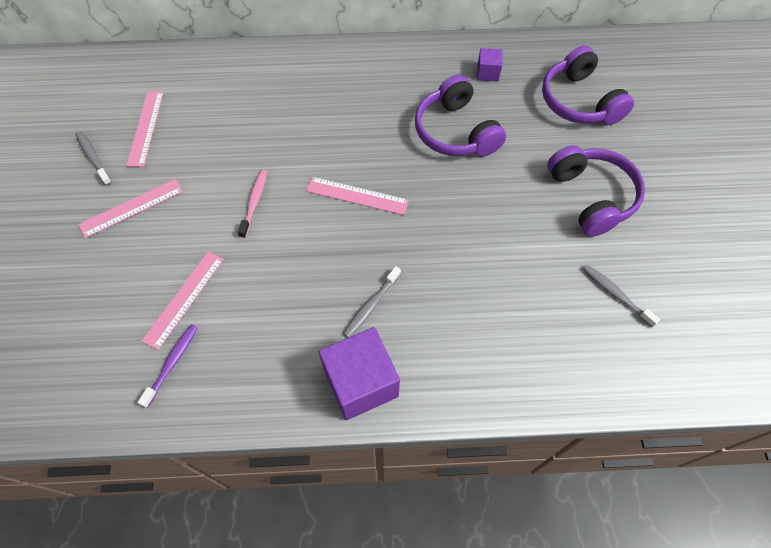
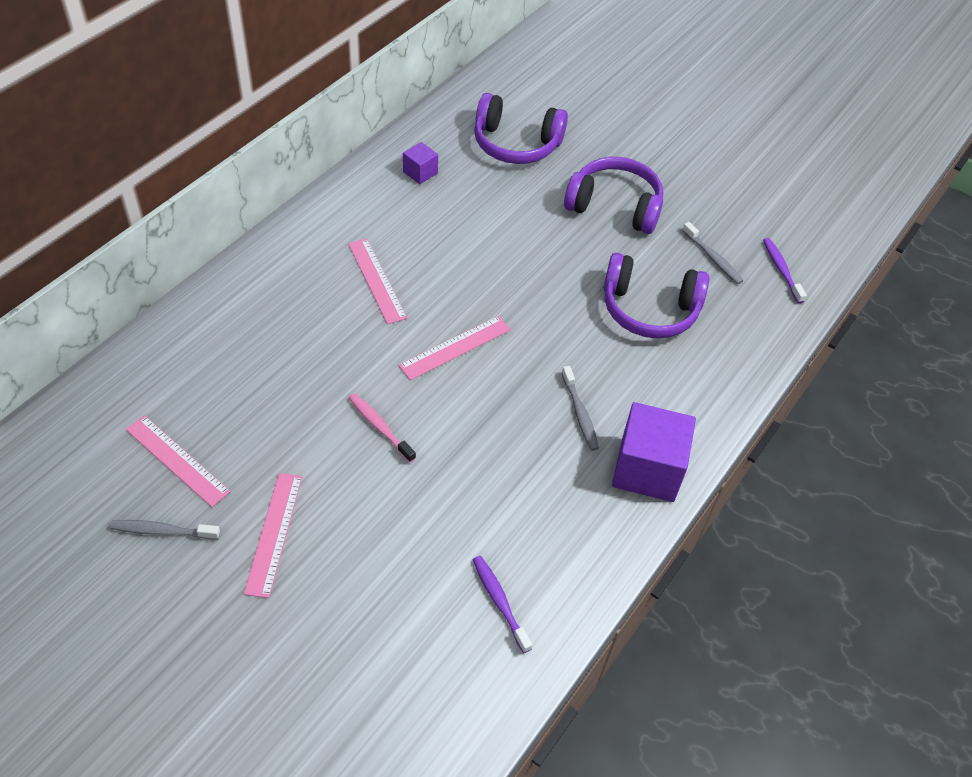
camera: 55 degrees left, 10 degrees down
(184, 299) = (435, 551): pink ruler -> pink ruler (376, 280)
(455, 132) = (459, 237): purple headphones -> purple headphones (649, 309)
(616, 294) = (713, 258): grey toothbrush -> grey toothbrush turned 120 degrees counterclockwise
(662, 351) = (781, 270): none -> purple toothbrush

